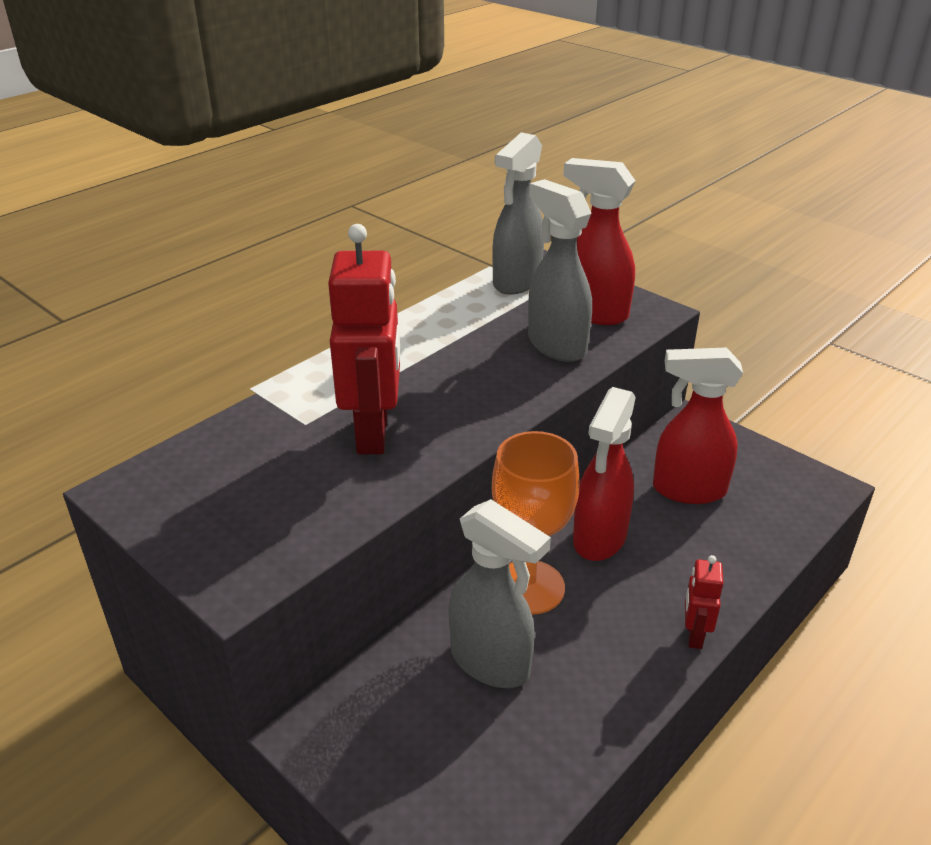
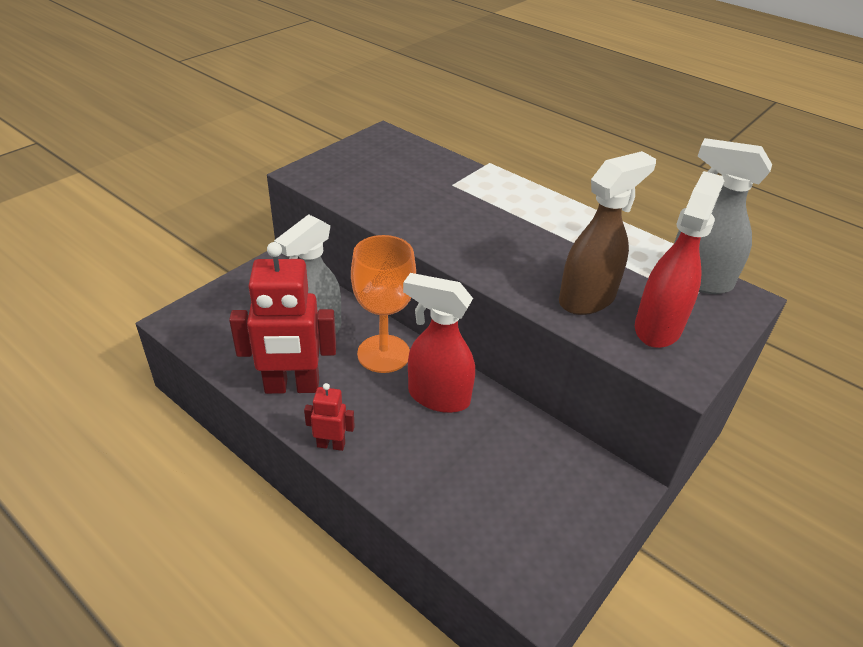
camera: 85 degrees right, 5 degrees up
(373, 433) = (443, 210): red robot -> red robot (292, 387)
(556, 345) = (587, 299): grey spray bottle -> brown spray bottle
(687, 490) = (510, 466): red spray bottle -> none

